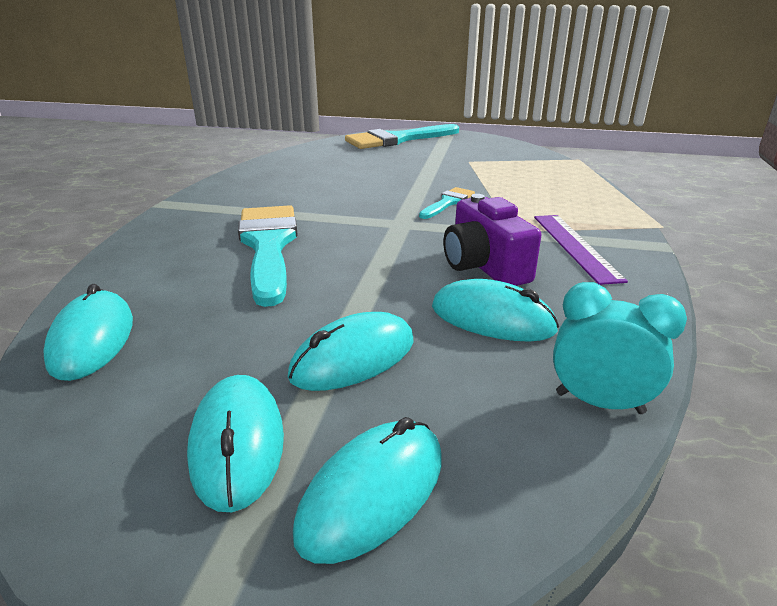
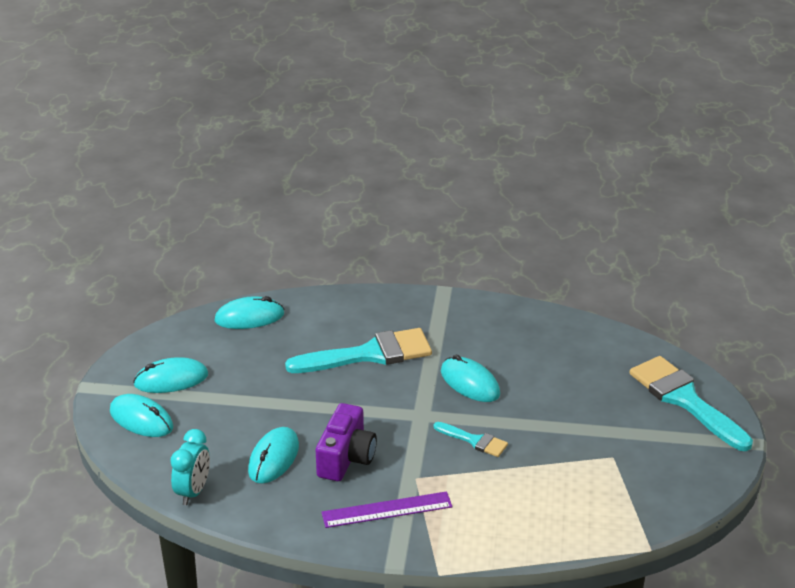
camera: 85 degrees right, 5 degrees up
(353, 358) = (232, 406): turquoise mouse -> turquoise mouse (470, 383)
(484, 266) = (346, 458): purple camera -> purple camera turned 135 degrees clockwise

